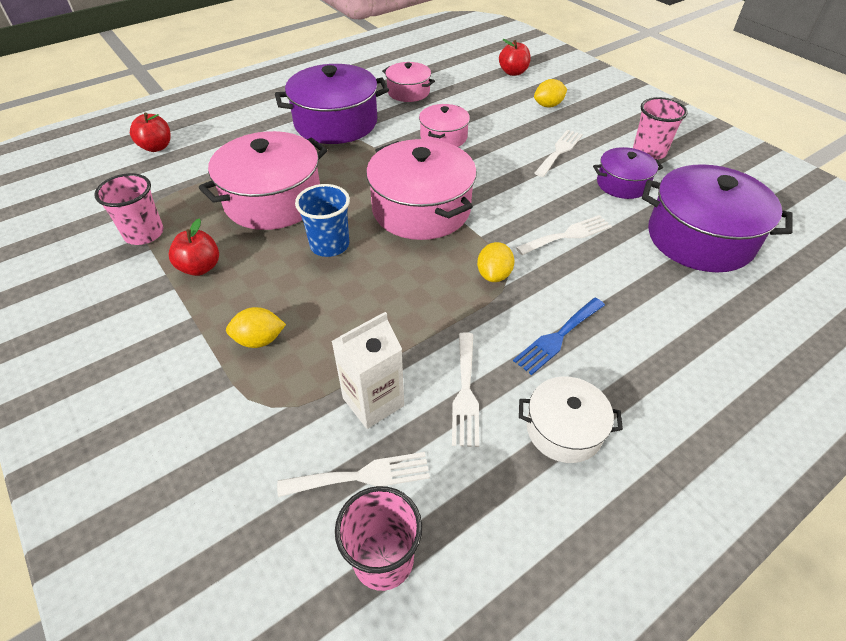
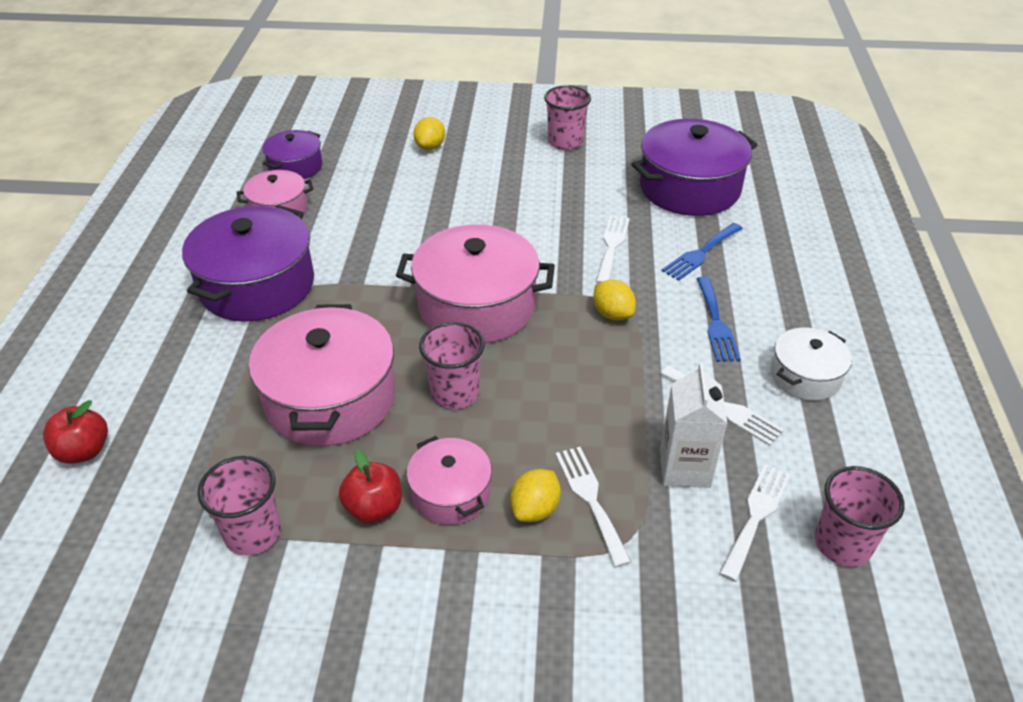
camera: 50 degrees left, 5 degrees down
(329, 245) = (455, 393): blue cup -> pink cup
(443, 137) = (388, 231): pink pot -> pink pot (450, 493)
(513, 72) = (349, 132): red apple -> none
(559, 151) = (502, 182): white fork -> white fork (590, 499)
(622, 184) = (586, 180): purple pot -> purple pot (295, 167)
(629, 285) = (701, 253): none -> blue fork

